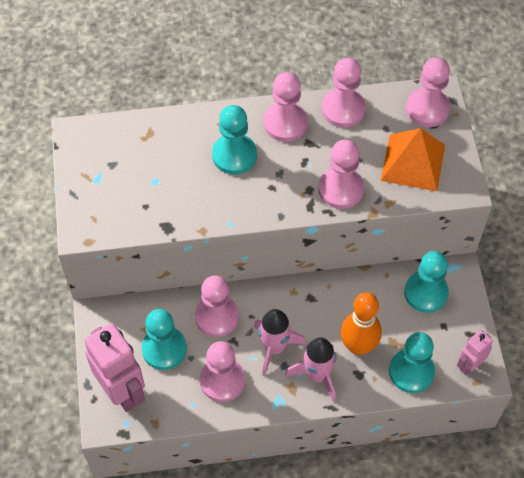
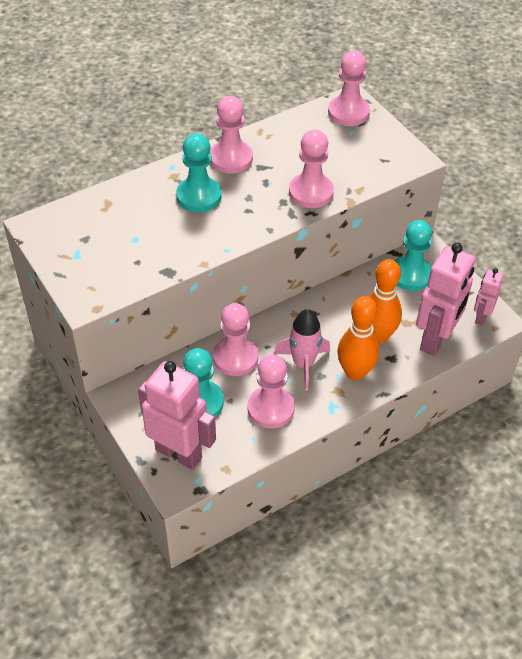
camera: 25 degrees left, 10 degrees down
(317, 375) = (355, 372): pink rocket -> orange bowling pin
(343, 109) = (276, 133): pink pawn -> none
(411, 371) = (435, 339): turquoise pawn -> pink robot
(413, 162) = (361, 154): orange pyramid -> none

